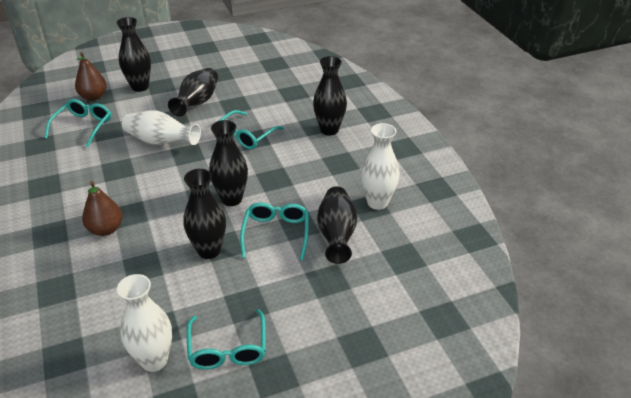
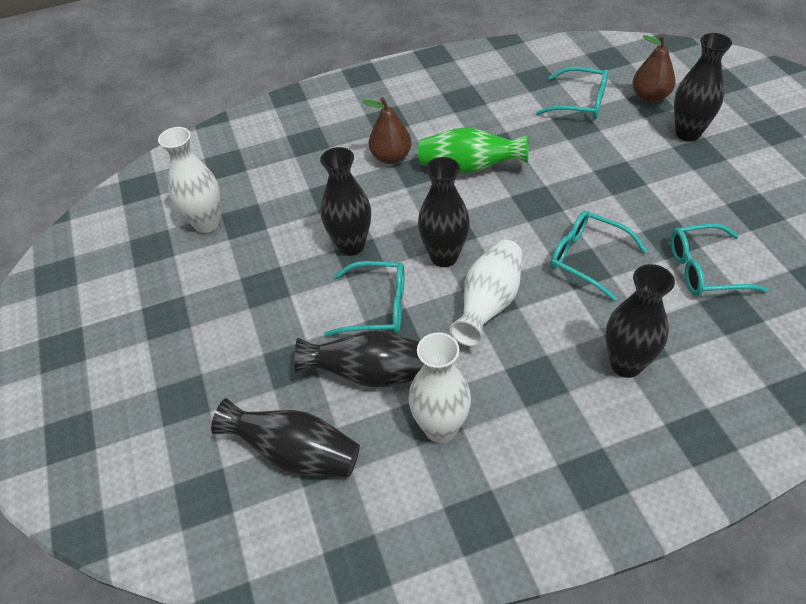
camera: 95 degrees right, 10 degrees up
(137, 184) = (469, 168): none -> green vase
(161, 142) = (559, 174): white vase -> white vase (488, 304)
(197, 103) = (663, 196): black vase -> black vase (295, 453)
(228, 349) = (207, 277): turquoise glasses -> turquoise glasses (704, 269)

